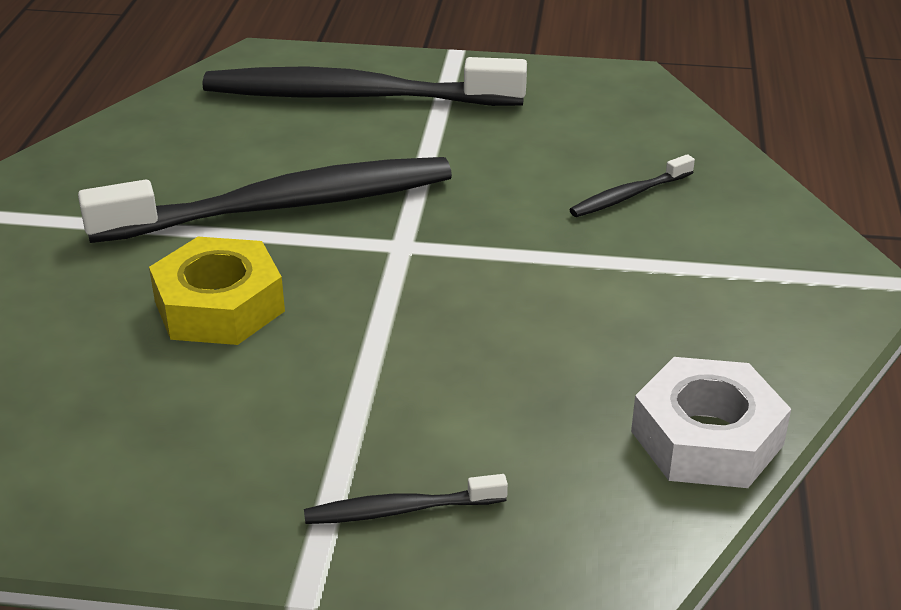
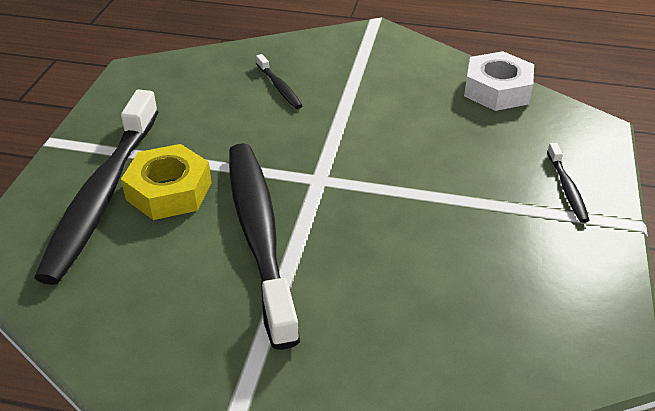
camera: 85 degrees left, 5 degrees up
(219, 306) = (383, 265): yellow nut -> yellow nut (169, 191)

